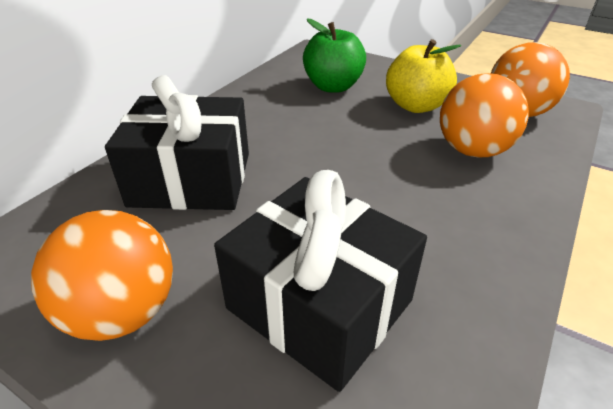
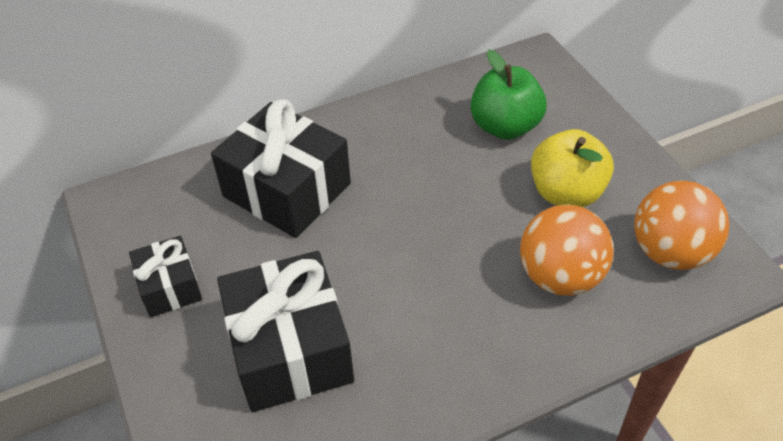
camera: 35 degrees right, 10 degrees up
(122, 313) = (170, 287): orange ball -> black gift

